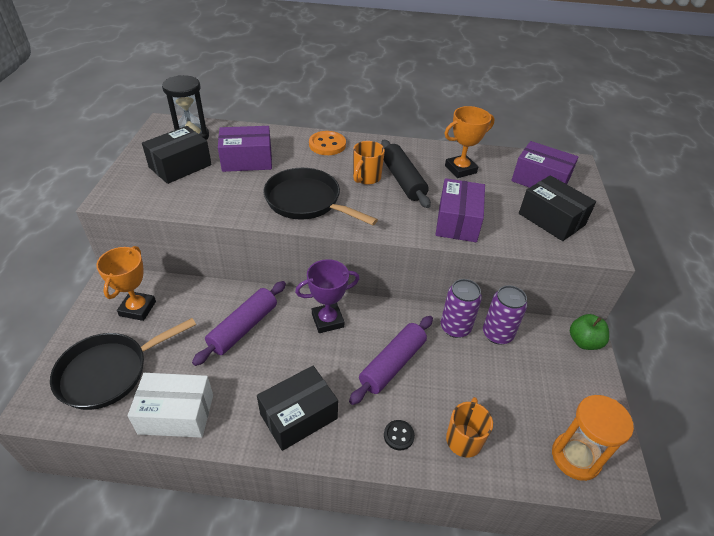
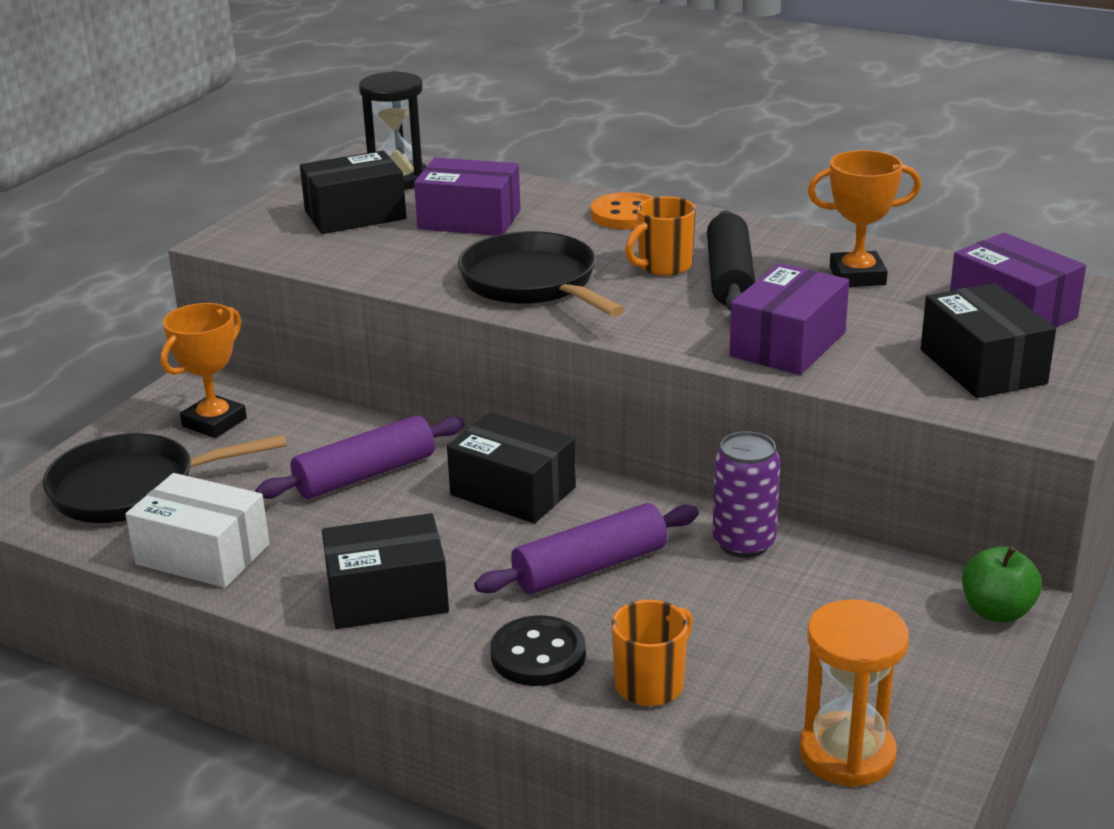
camera: 25 degrees right, 15 degrees down
(327, 320) = (513, 491): purple trophy -> black box
(398, 435) = (538, 655): black button -> black button, size x1.69
(497, 334) = (821, 567): purple can -> none

